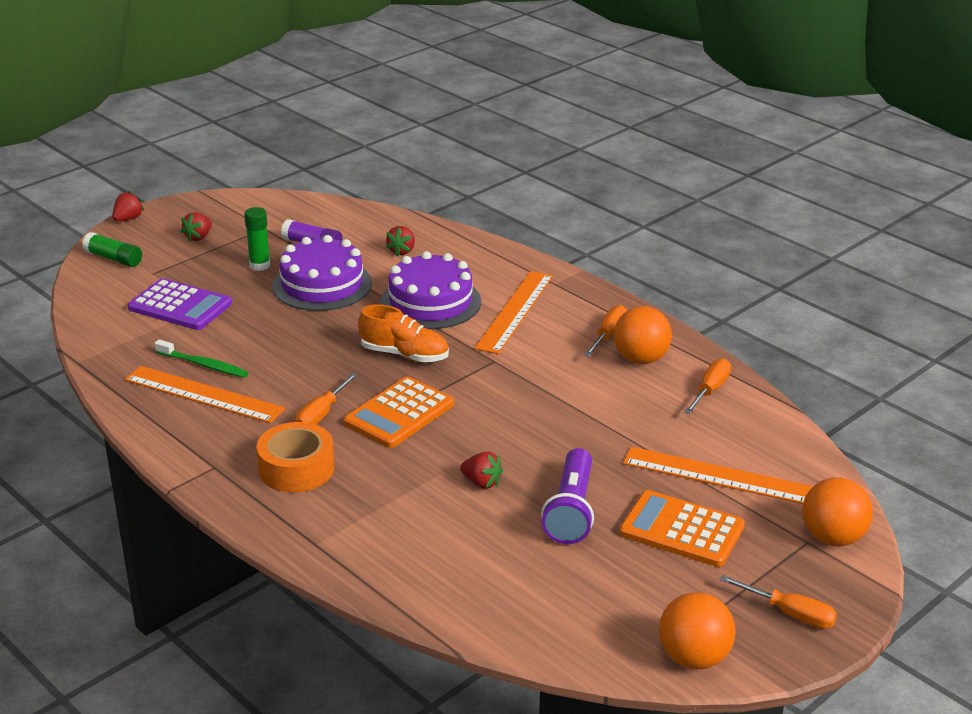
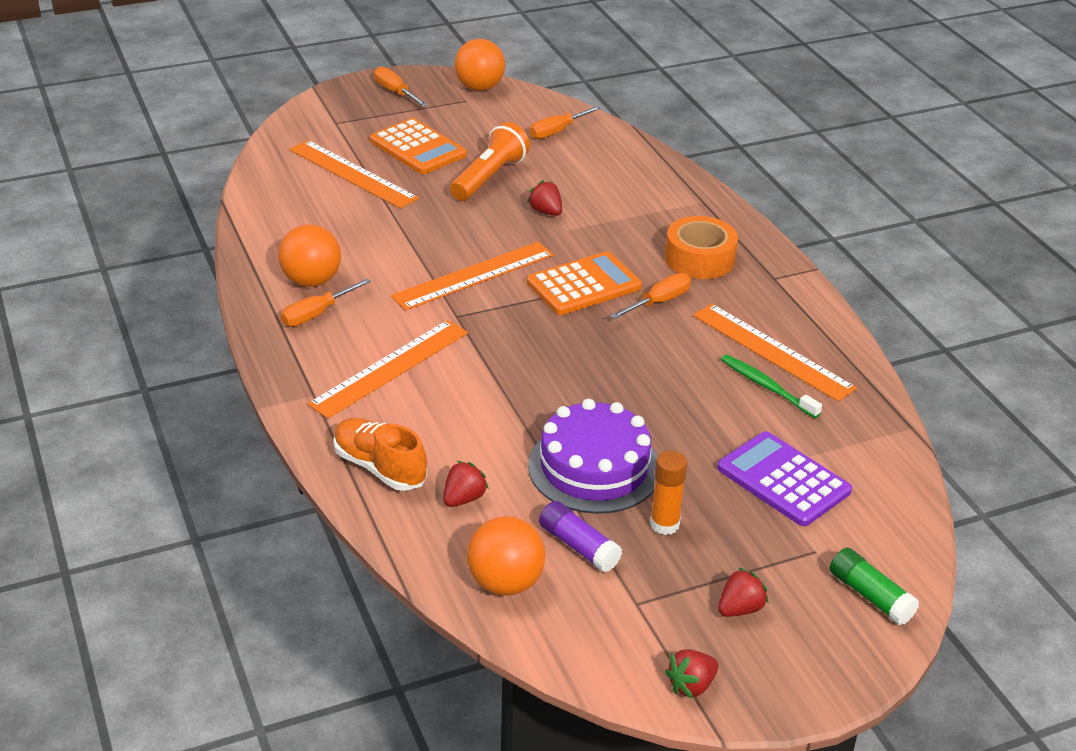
camera: 160 degrees left, 5 degrees up
(128, 219) = (847, 688): red strawberry -> red strawberry (691, 685)
(260, 265) = (664, 524): green glue stick -> orange glue stick
(404, 354) = (545, 345): orange shoe -> orange shoe (379, 467)
(430, 302) = (476, 405): purple cake -> none
(505, 398) = (473, 275): none -> orange ruler
(571, 510) = (489, 177): purple flashlight -> orange flashlight
(710, 390) = (279, 237): orange screwdriver -> orange screwdriver (557, 131)
(832, 538) = (315, 120): orange ball -> orange ball (505, 583)

